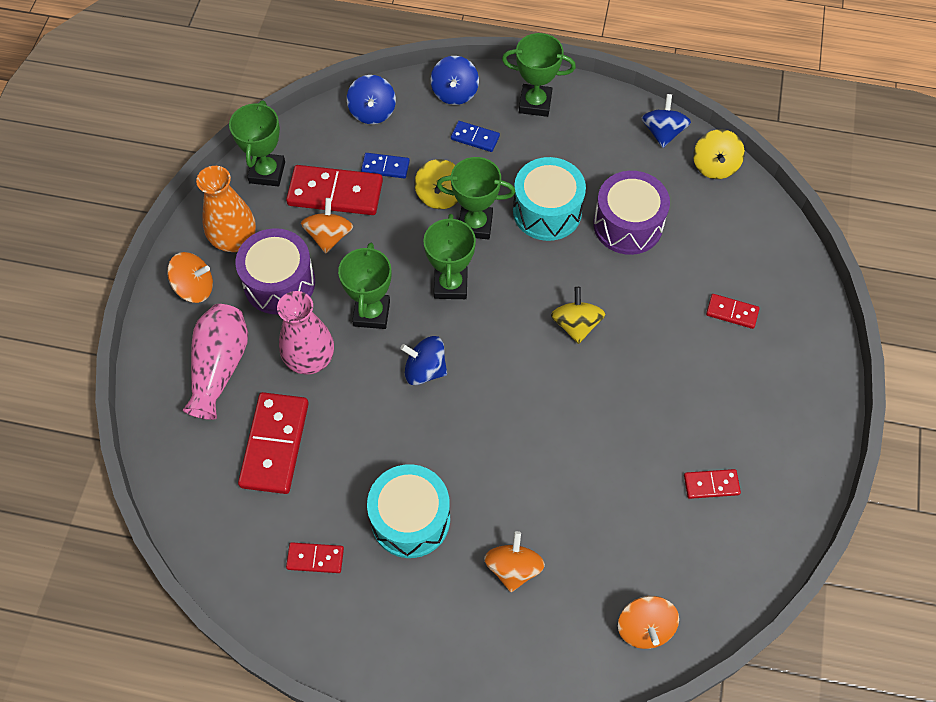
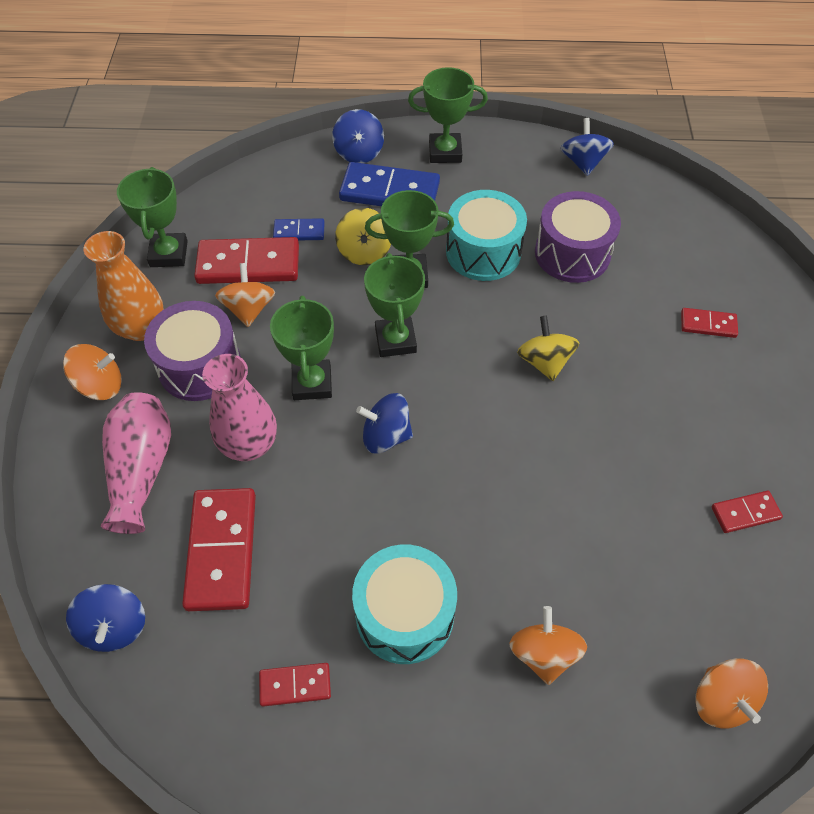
camera: 10 degrees left, 5 degrees down
(372, 112) = (275, 181): blue spinning top -> blue spinning top (115, 626)
(475, 138) = (389, 192): blue domino -> blue domino, size x1.94
(714, 166) = (645, 186): yellow spinning top -> none

